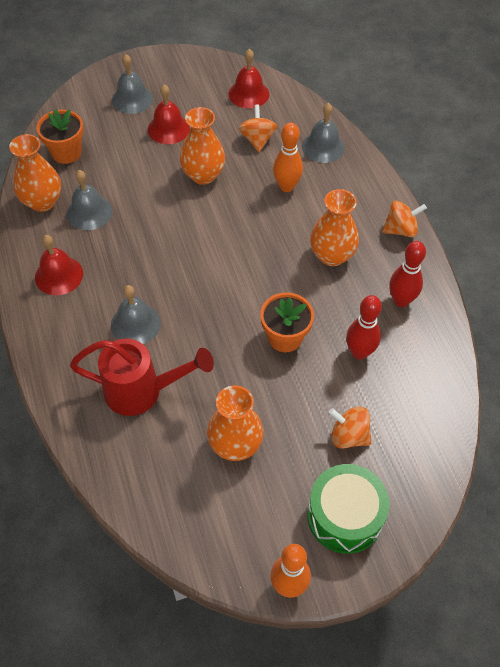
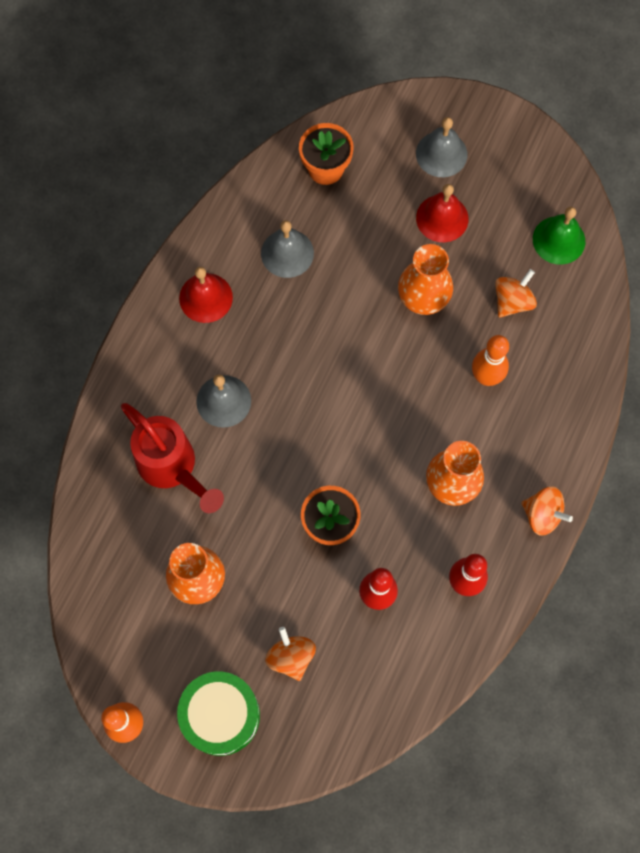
camera: 45 degrees right, 15 degrees up
(42, 202) = (258, 207): orange vase -> none
(248, 94) = (559, 240): red bell -> green bell
(323, 147) = (566, 363): grey bell -> none

